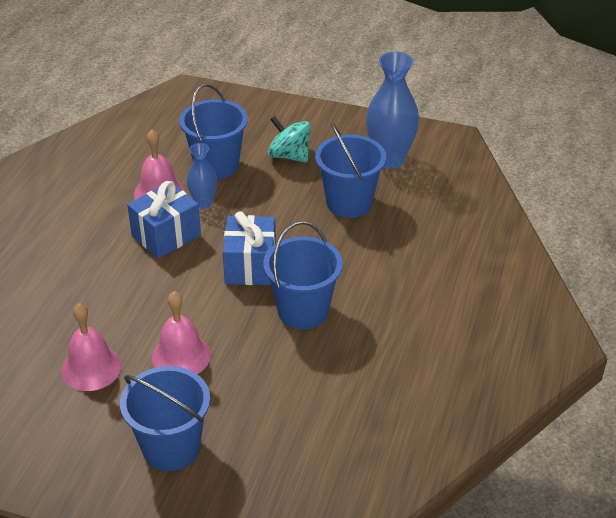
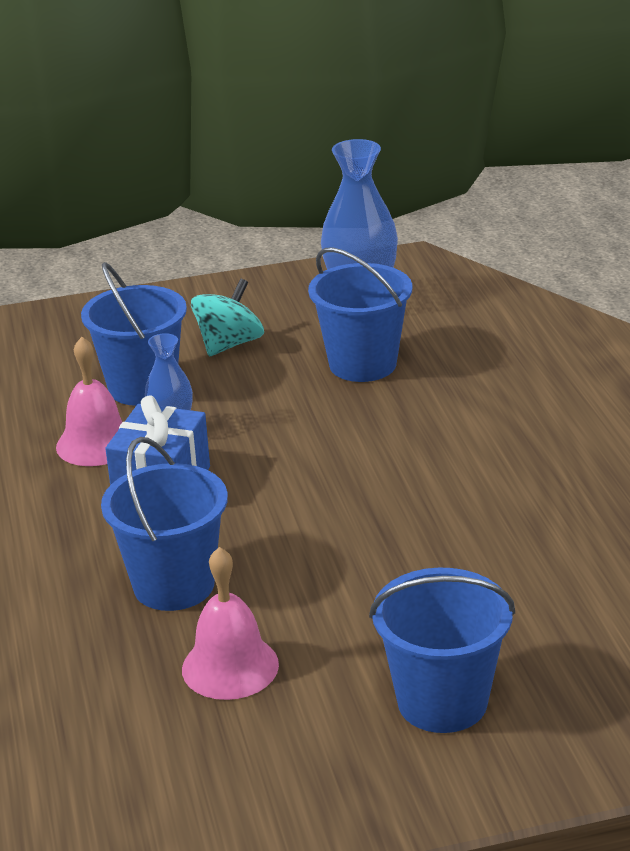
camera: 30 degrees left, 10 degrees down
(181, 356) = (337, 601): pink bell -> none
(250, 266) = (315, 473): blue gift -> none
(289, 156) = (229, 344): turquoise spinning top -> turquoise spinning top turned 120 degrees clockwise
(303, 311) = (437, 492): blue bucket -> blue bucket (173, 585)

